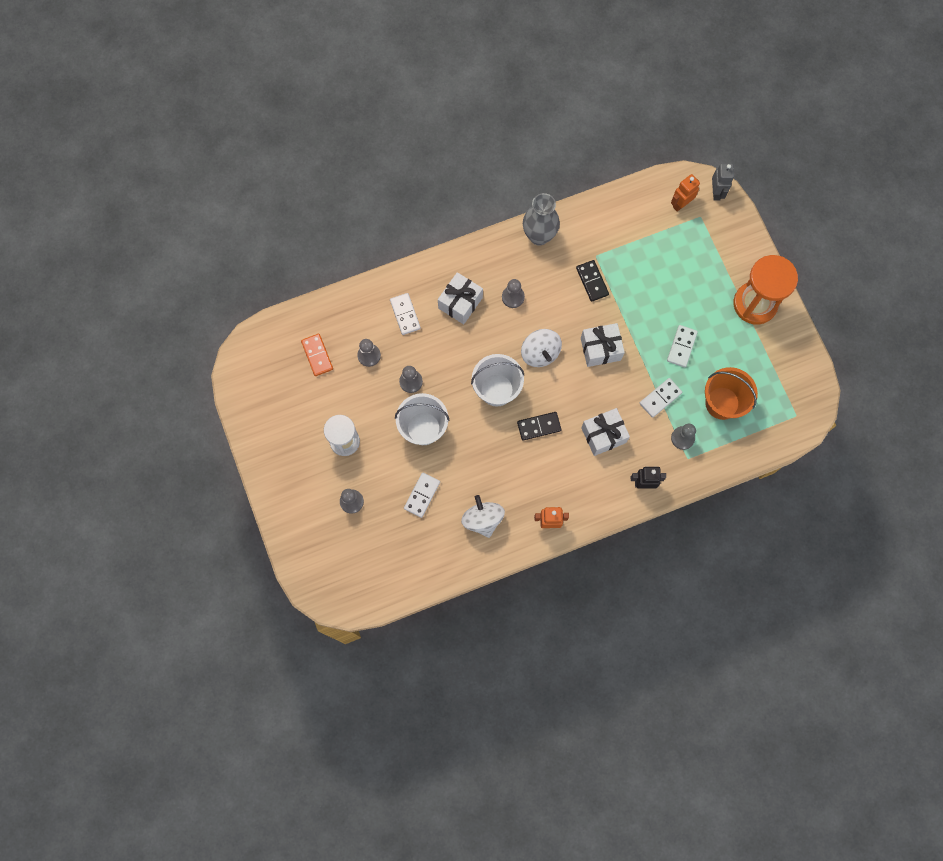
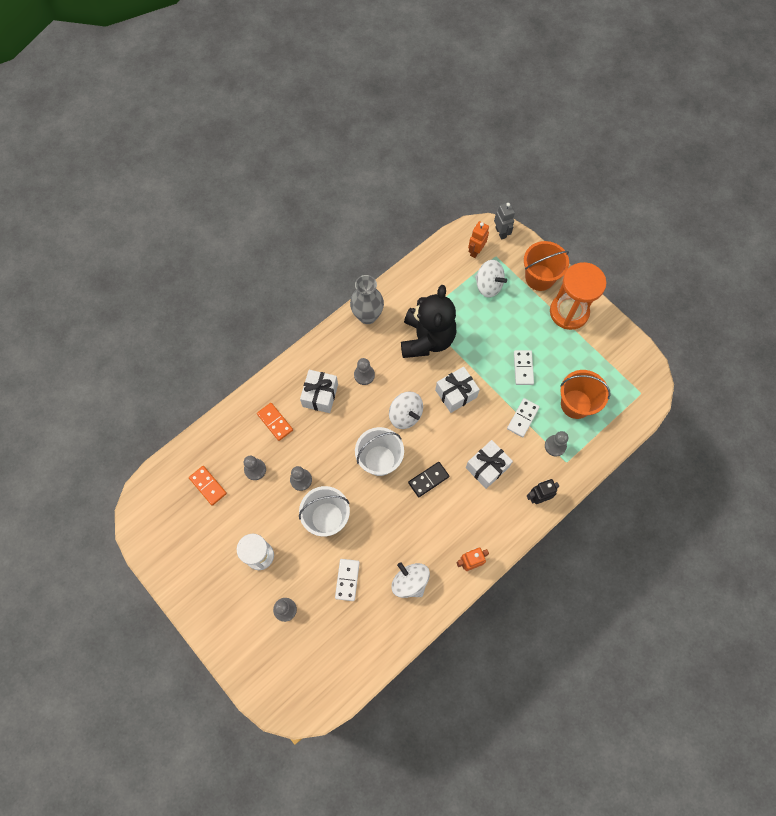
camera: 20 degrees left, 5 degrees down
(405, 314) = (275, 422): white domino -> orange domino
(592, 281) = (427, 339): black domino -> black teddy bear
(680, 246) = (488, 285): none -> white spinning top
(738, 256) = (539, 277): none -> orange bucket

